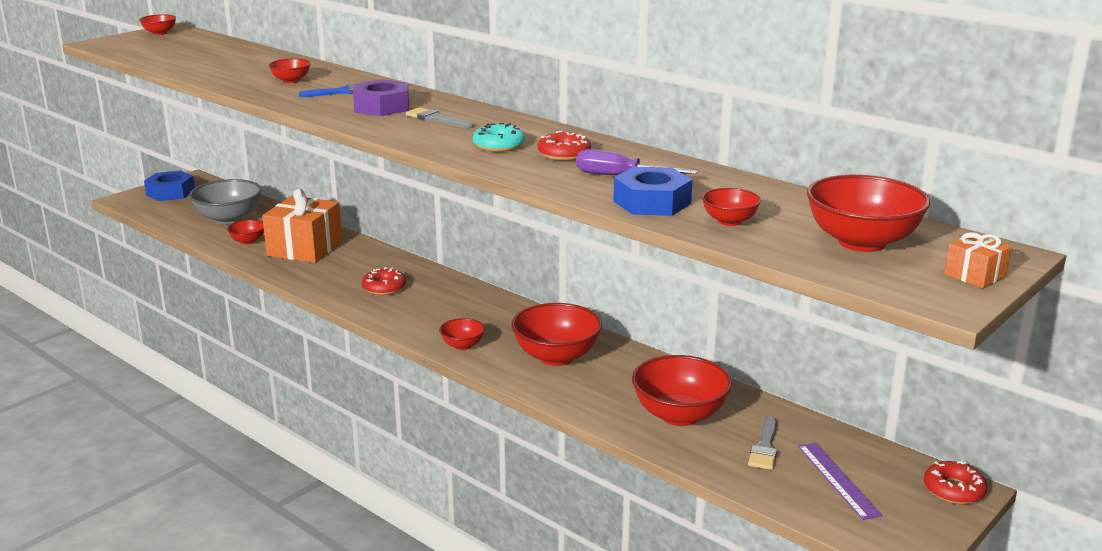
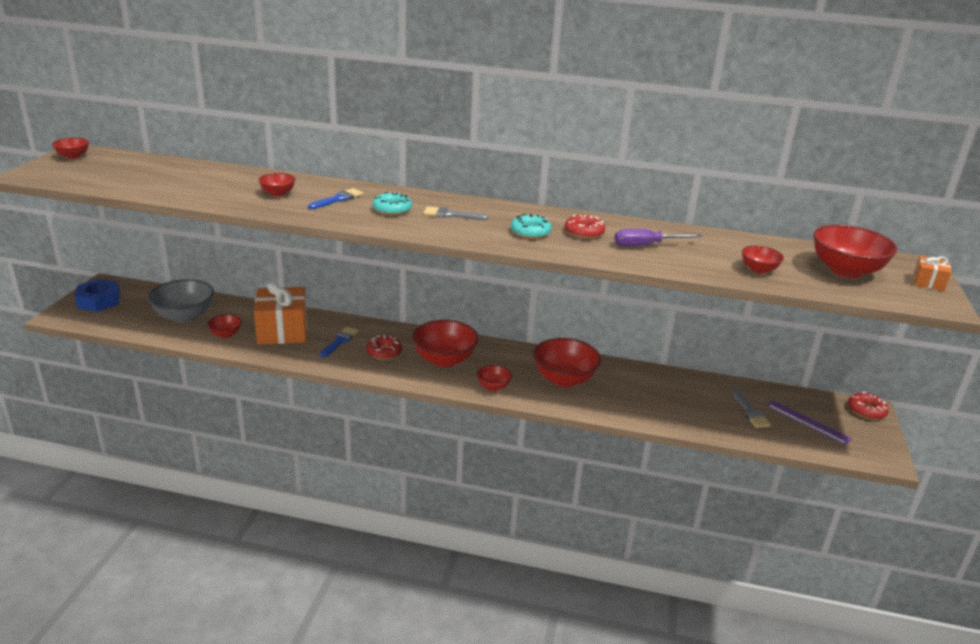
camera: 30 degrees left, 5 degrees up
(350, 268) = (340, 341): none -> blue brush
(382, 107) = (392, 209): purple nut -> turquoise donut
(652, 202) = (695, 263): blue nut -> none
(679, 415) = (682, 403): red bowl -> red bowl (444, 360)

